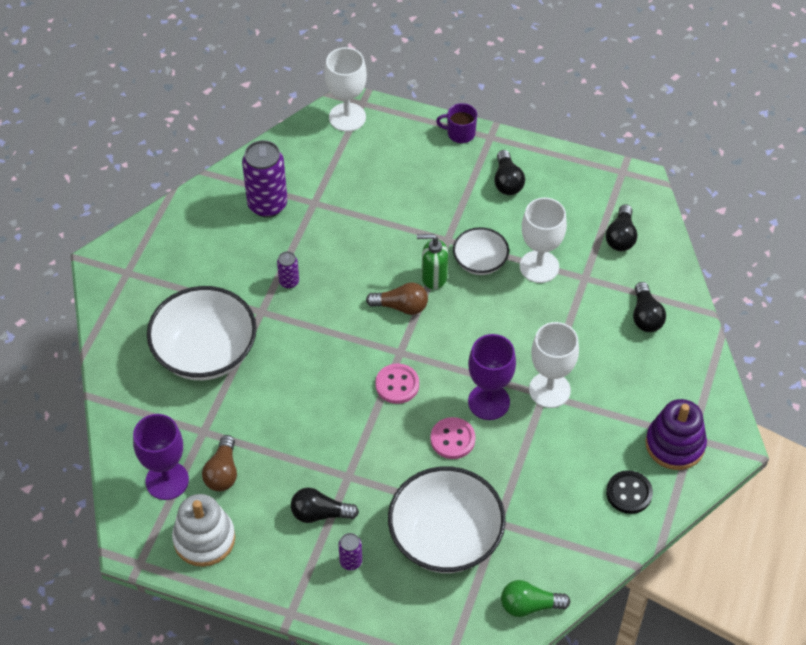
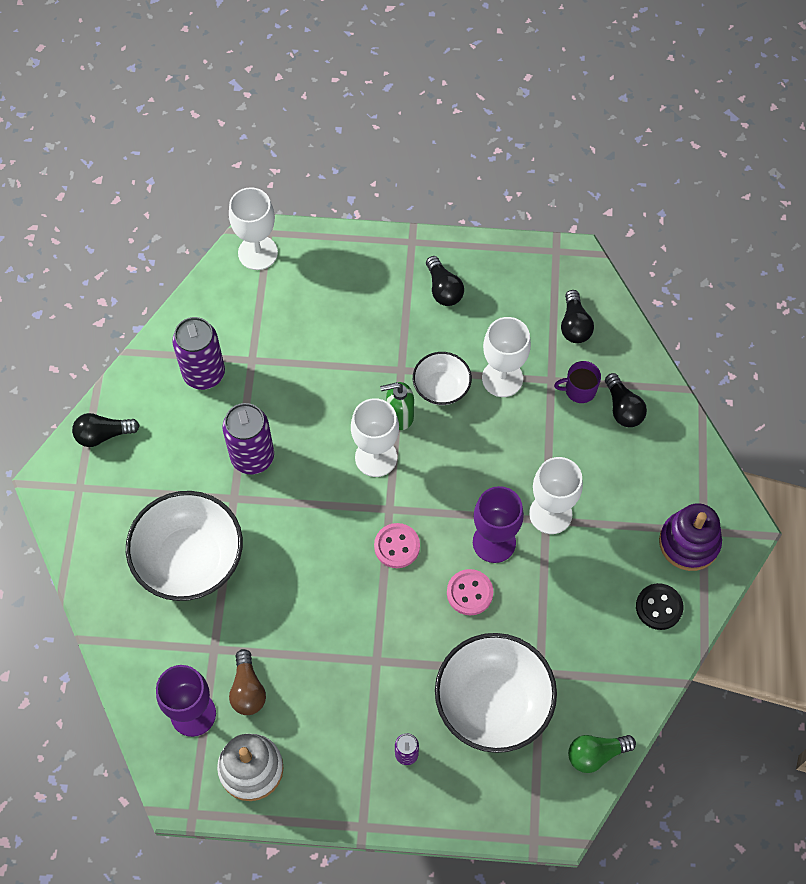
camera: 15 degrees left, 10 degrees up
(289, 282) = (252, 457): purple can -> purple can, size x2.05
(320, 513) = (360, 709): black light bulb -> black light bulb (103, 435)
(401, 306) = (376, 457): brown light bulb -> white goblet
(460, 133) = (380, 244): purple mug -> purple mug (579, 390)

